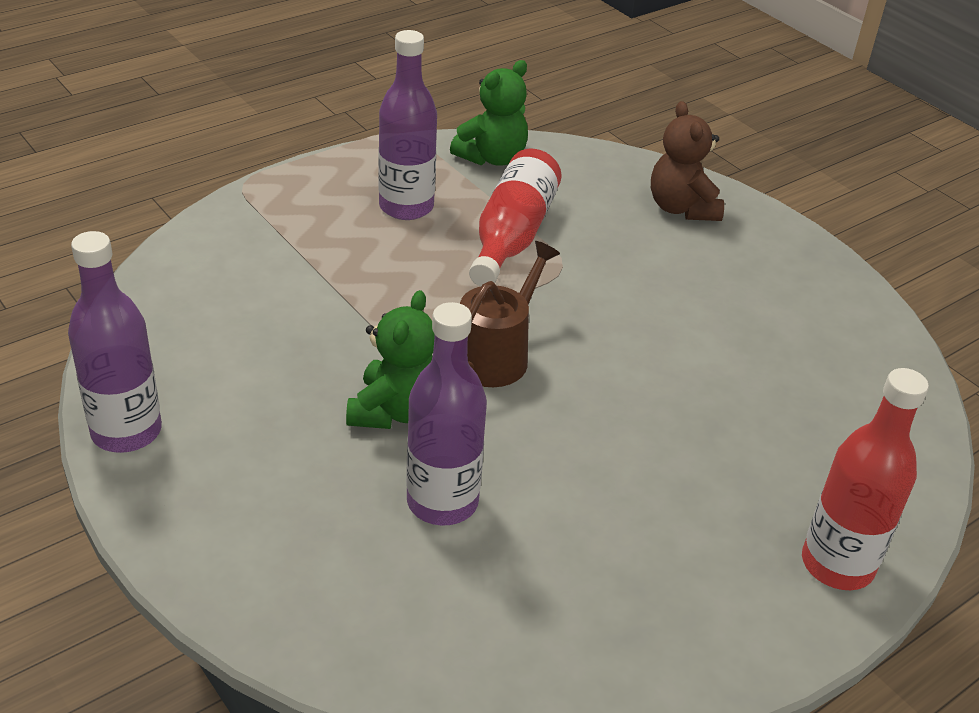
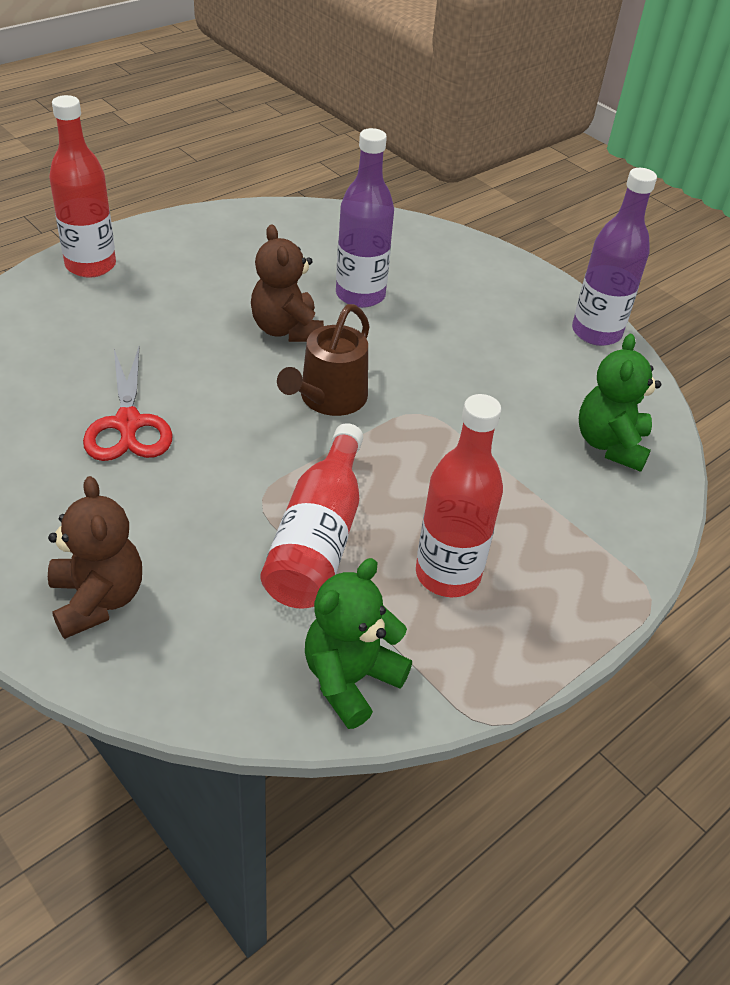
camera: 175 degrees right, 5 degrees up
(395, 411) = (406, 351): green teddy bear -> green teddy bear (610, 444)
(406, 207) = (448, 574): purple bottle -> red bottle
(545, 446) = (286, 330): none -> brown teddy bear
(704, 337) = (128, 424): none -> red scissors

